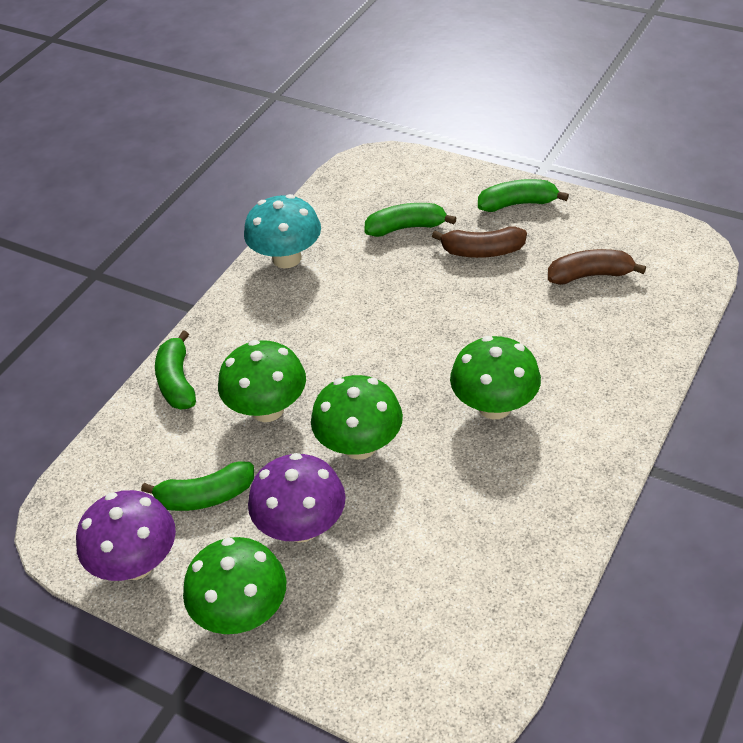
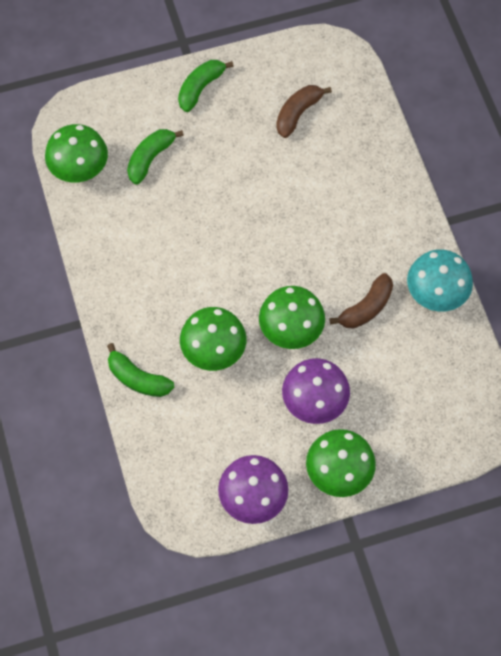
camera: 50 degrees left, 20 degrees up
(205, 497) = (243, 431): green banana -> none
(287, 258) = (100, 240): turquoise mushroom -> turquoise mushroom (435, 294)
(482, 251) = (217, 142): brown banana -> brown banana (366, 308)
(494, 406) = (335, 246): green mushroom -> green mushroom (79, 170)

